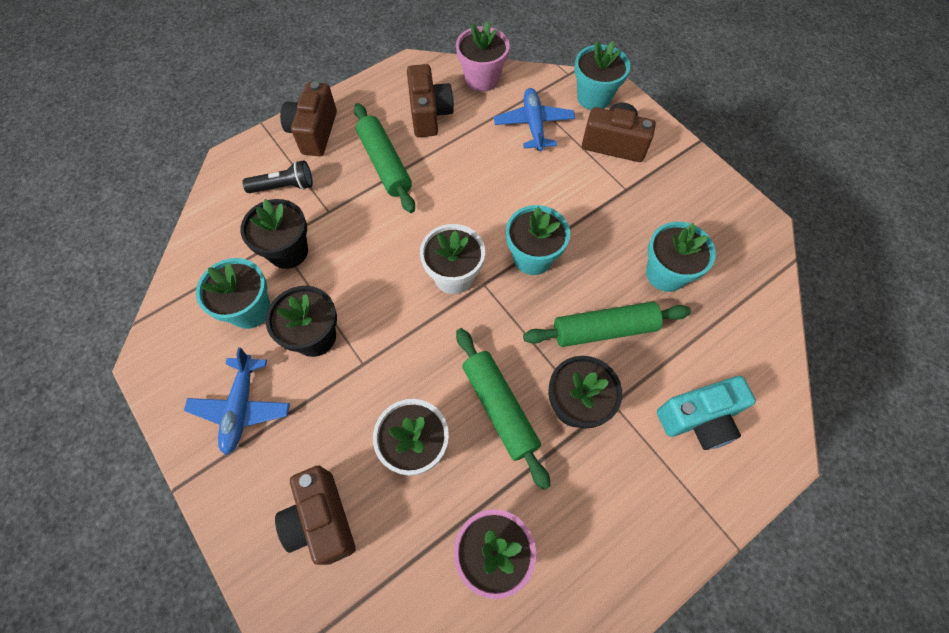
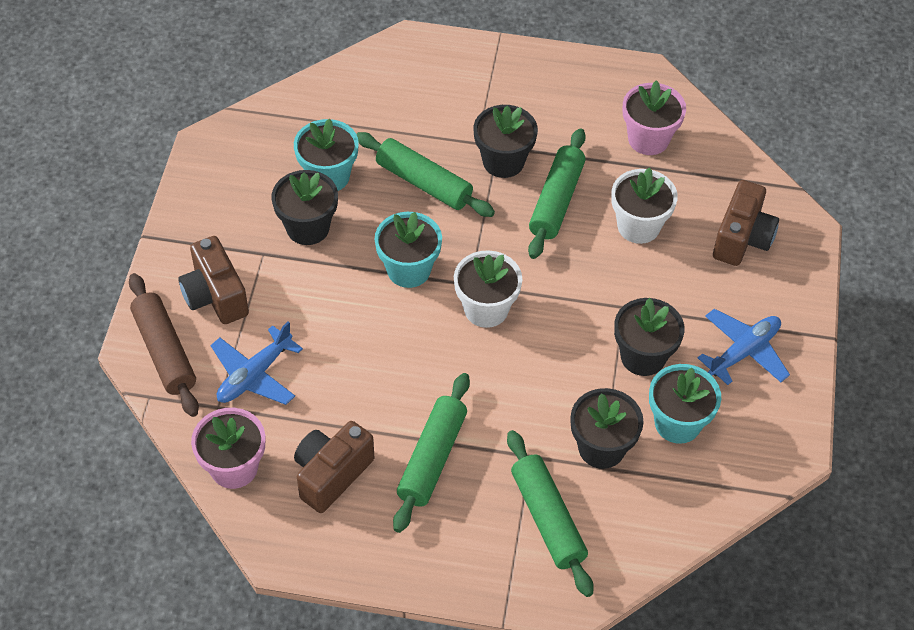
camera: 135 degrees left, 10 degrees down
(284, 186) = (548, 519): black flashlight -> green rolling pin
(314, 132) = (462, 557): brown camera -> none
(594, 97) = (165, 351): turquoise flower pot -> brown rolling pin
(626, 228) = (308, 228): none -> black flower pot
(698, 419) = (435, 92): turquoise camera -> none

